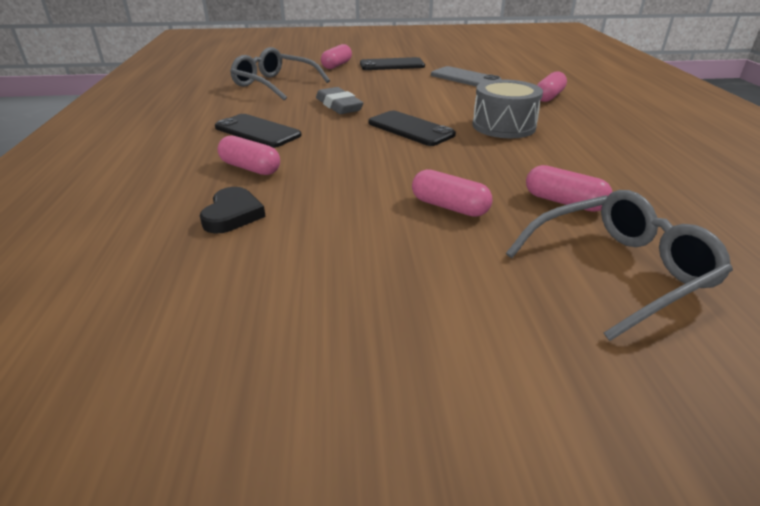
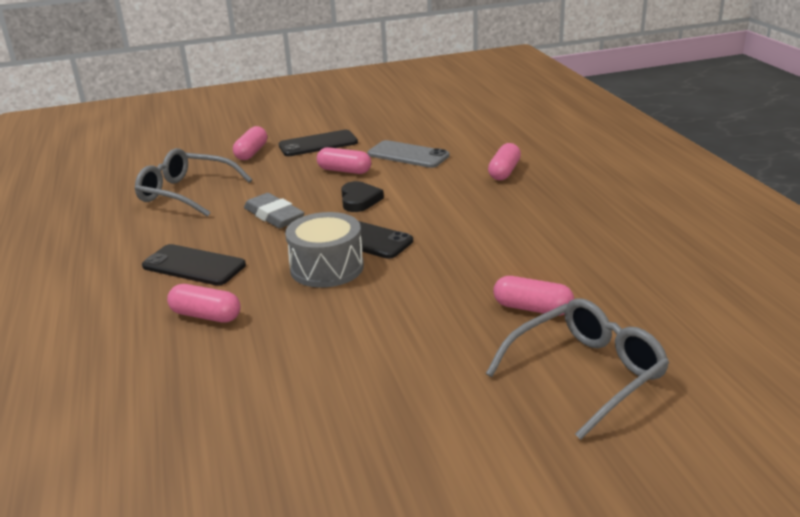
camera: 10 degrees left, 5 degrees down
(232, 215) = (211, 374): black heart -> black heart (359, 200)
(449, 207) = (424, 331): pink capsule -> pink capsule (344, 171)
(503, 126) = (461, 221): grey drum -> grey drum (327, 268)

